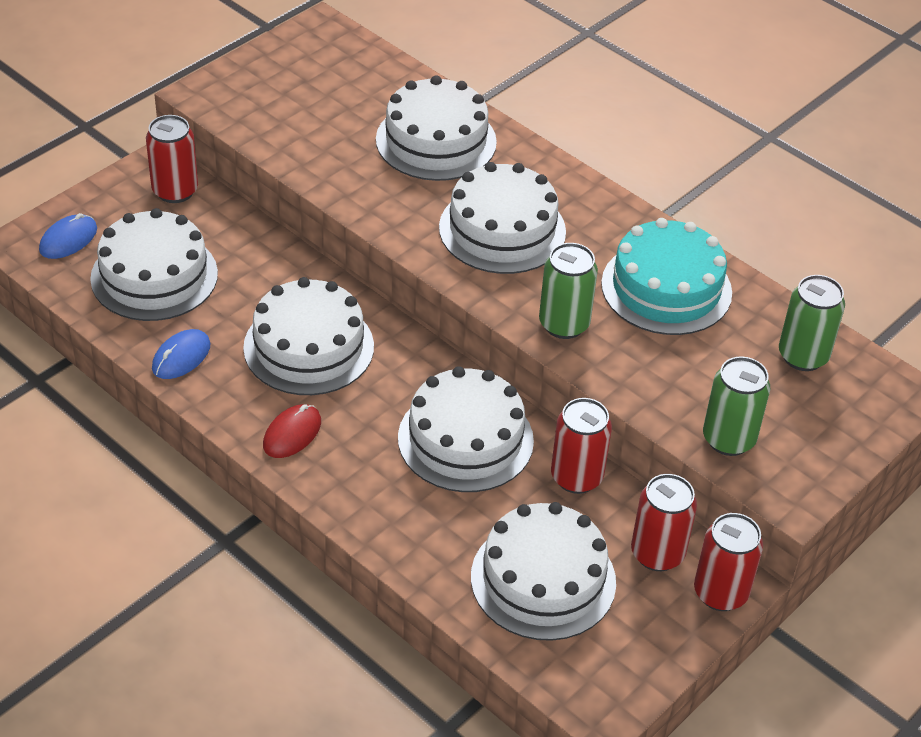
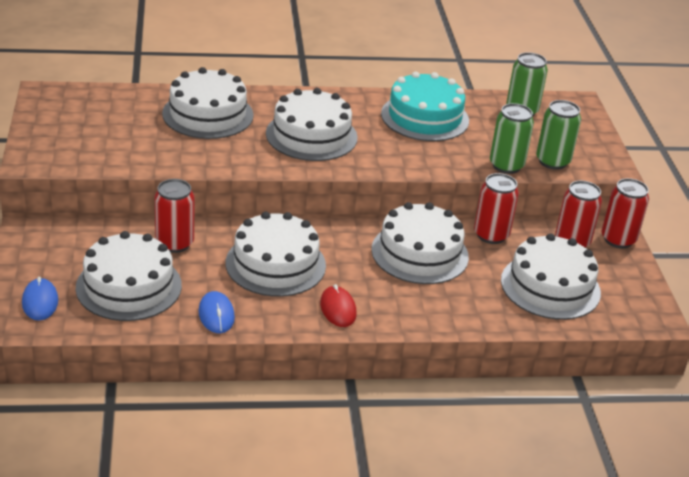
camera: 50 degrees left, 10 degrees down
(175, 191) = (64, 237): red can -> red can (174, 243)
(564, 324) = (410, 159): green can -> green can (506, 165)

